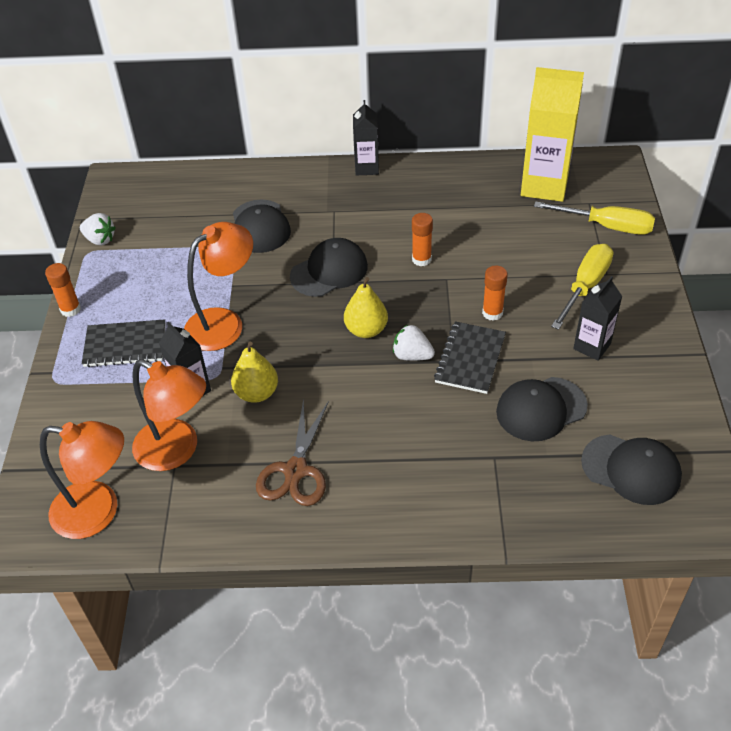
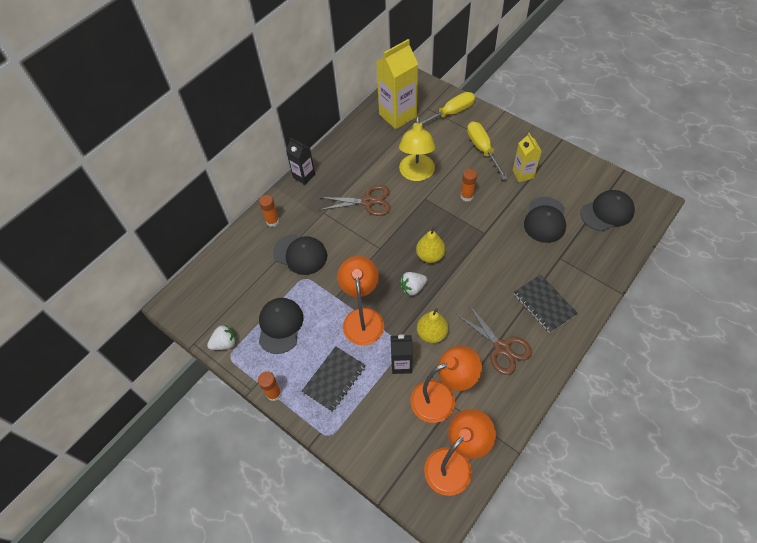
camera: 50 degrees left, 10 degrees up
(329, 271) = (370, 244): black cap -> black cap (280, 326)
(387, 235) = (368, 201): none -> brown scissors
(412, 355) = (466, 248): white strawberry -> white strawberry (413, 288)
(421, 259) = (401, 199): orange glue stick -> orange glue stick (272, 221)
(470, 359) = (489, 225): black notebook -> black notebook (544, 304)
(474, 251) = (416, 174): none -> yellow lamp
(592, 346) = (523, 174): black carton -> yellow carton

